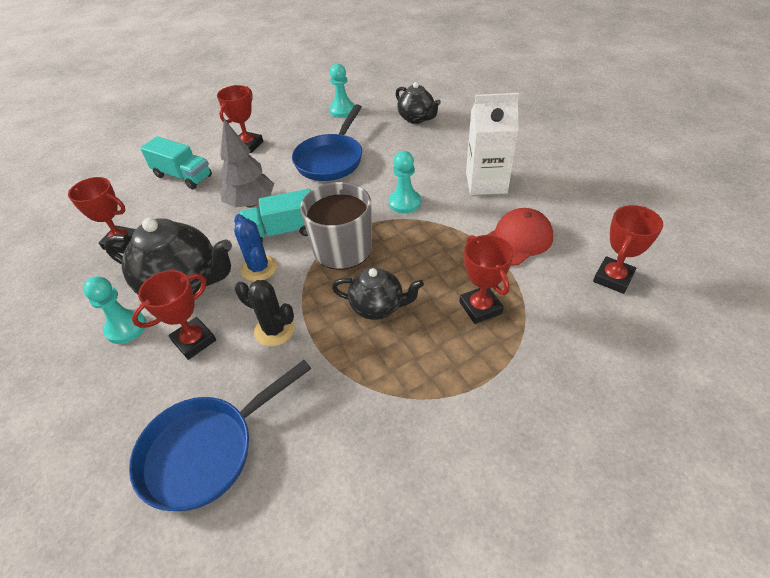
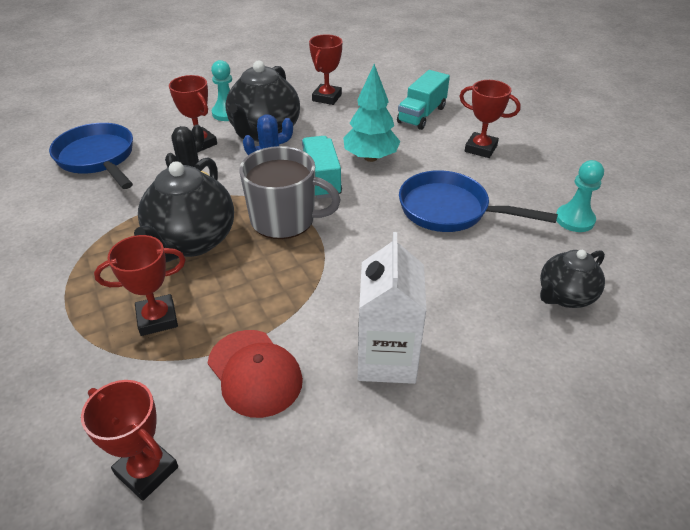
camera: 90 degrees right, 5 degrees down
(251, 203) = (370, 157): grey tree -> turquoise tree
(378, 307) = (191, 242): black teapot -> black teapot, size x1.67
(404, 202) = (353, 270): turquoise pawn -> none

